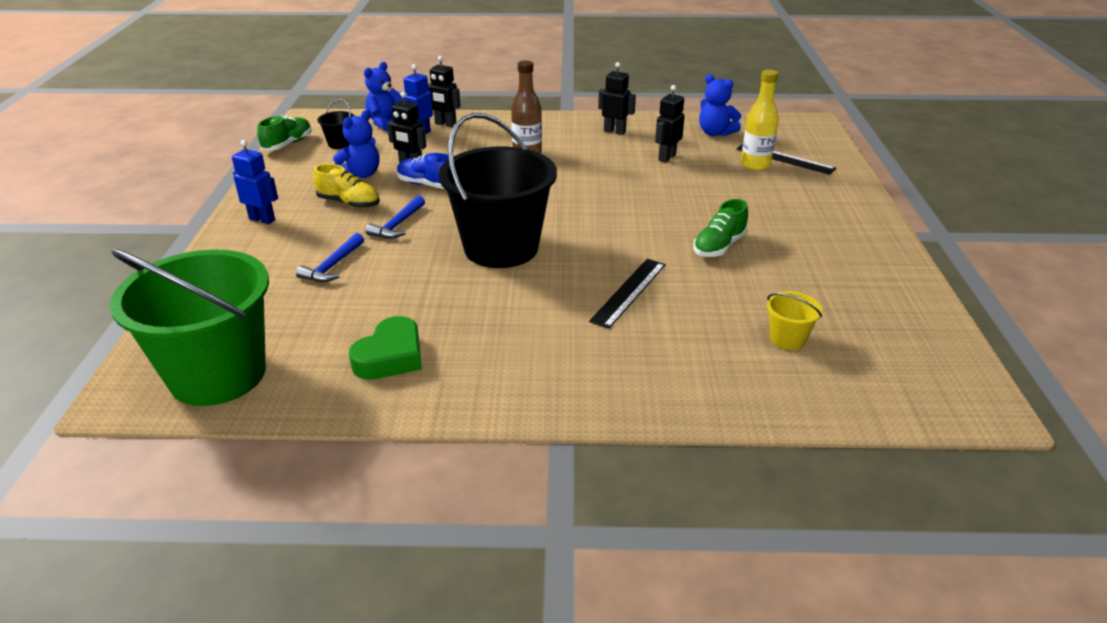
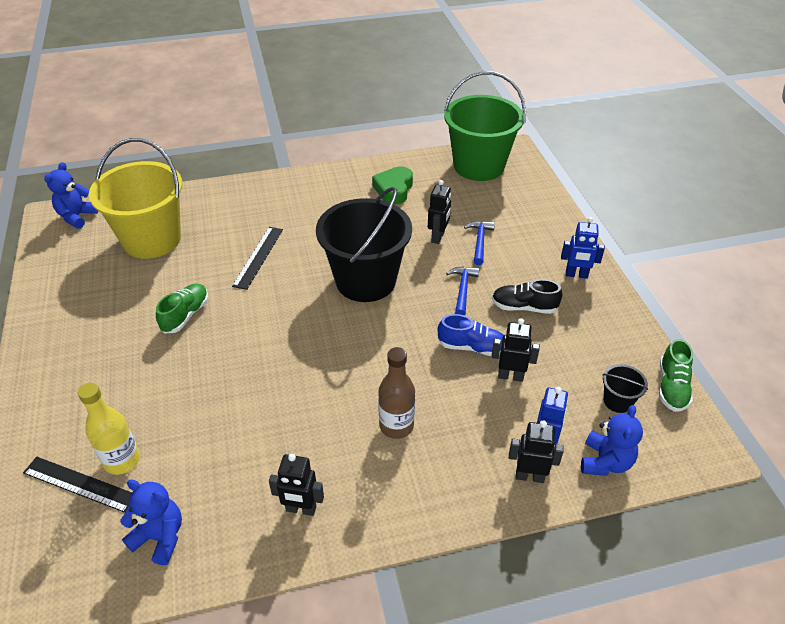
camera: 165 degrees right, 10 degrees up
(349, 203) = (524, 307): yellow shoe -> black shoe
(361, 174) = (548, 350): blue teddy bear -> blue teddy bear (77, 216)
(666, 157) = (229, 454): black robot -> black robot (438, 237)
(787, 339) = (152, 239): yellow bucket -> yellow bucket, size x2.48

